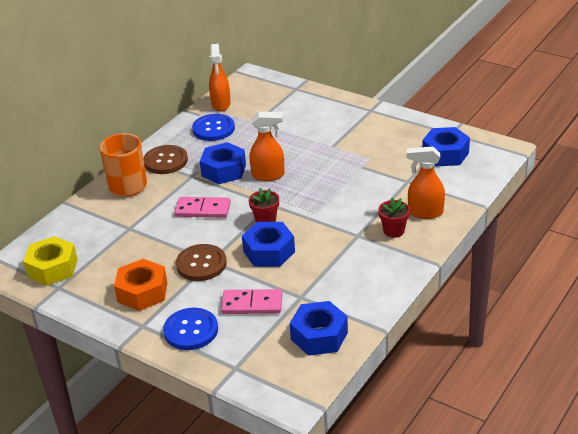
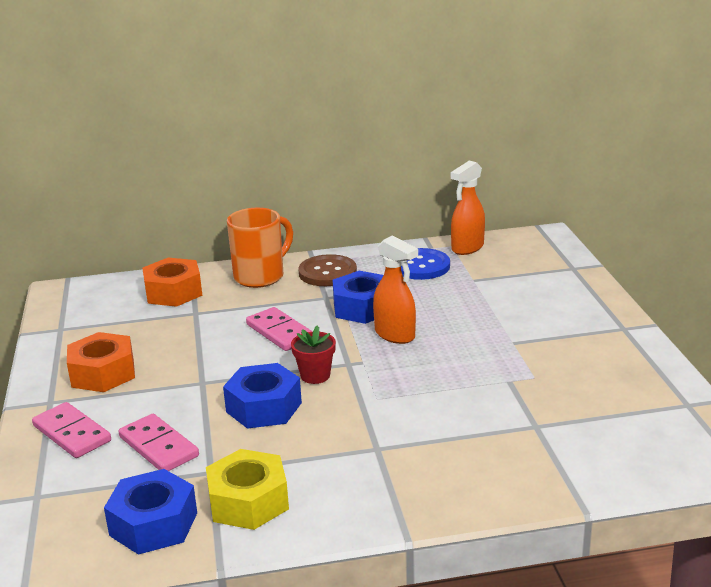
camera: 45 degrees right, 10 degrees down
(52, 268) = (85, 311): yellow nut -> yellow nut (248, 501)
(89, 224) = (173, 292): none -> orange nut
(191, 330) = (71, 433): blue button -> pink domino
(201, 264) = (189, 380): brown button -> none
(394, 231) = (423, 469): red flower pot -> none
(425, 212) = (495, 473): orange spray bottle -> none
(445, 154) = (638, 423): blue nut -> none

